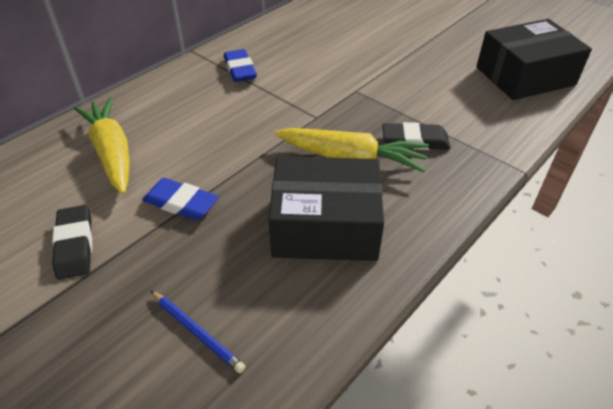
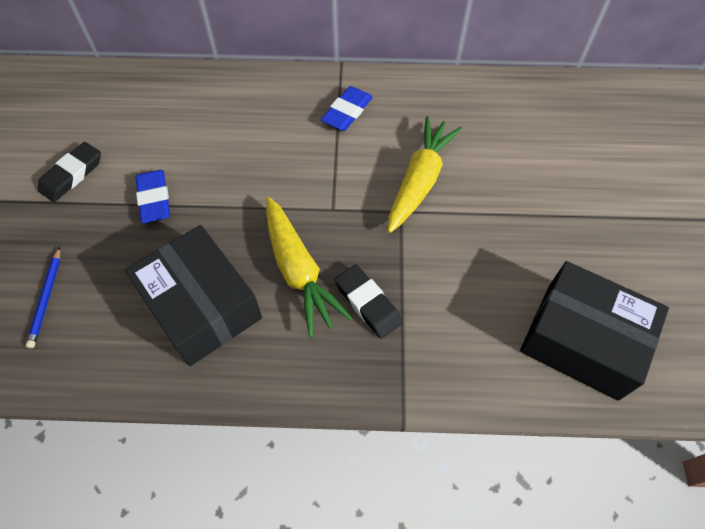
camera: 50 degrees right, 15 degrees up
(112, 152) = (173, 119): yellow carrot -> yellow carrot (420, 180)

